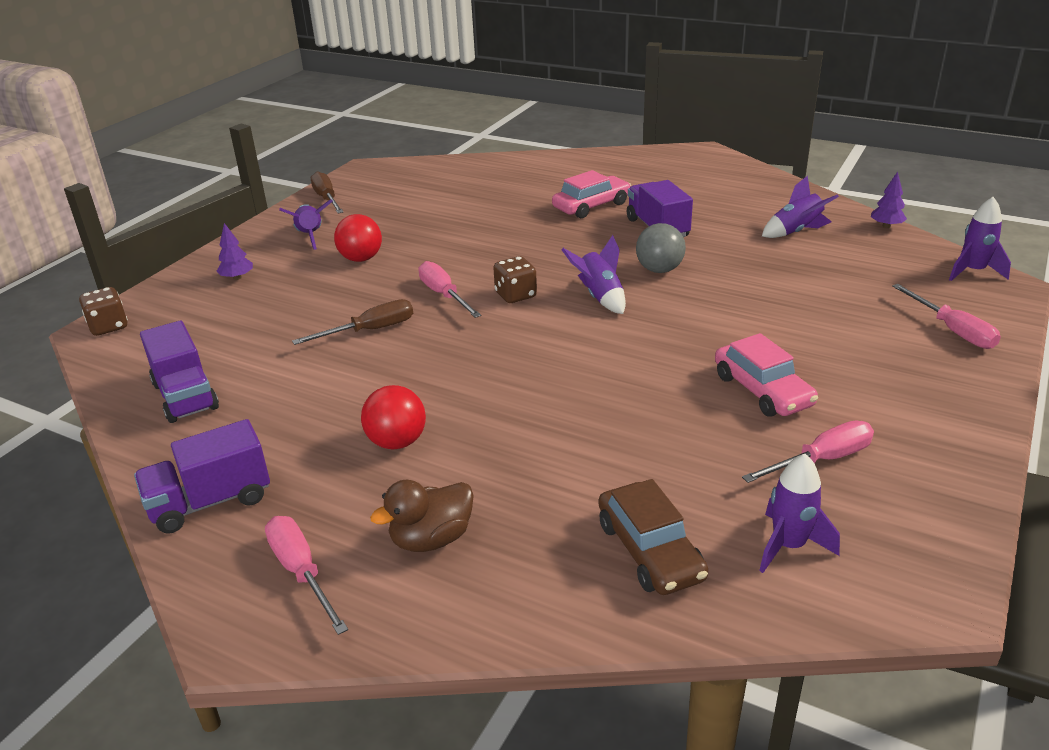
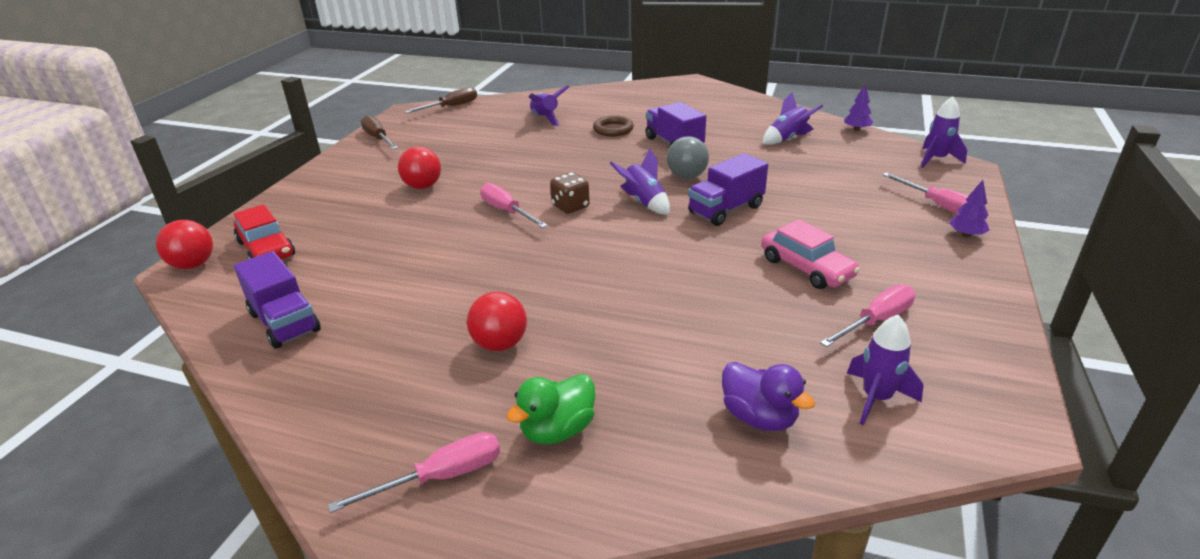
camera: 10 degrees left, 0 degrees up
(108, 327) = (193, 265): brown dice -> red ball
(183, 316) = (266, 249): none -> red car
(210, 502) = (332, 420): purple truck -> purple truck (725, 210)
(237, 278) = (310, 211): purple tree -> purple tree (966, 235)
(302, 572) = (441, 477): pink screwdriver -> pink screwdriver turned 105 degrees clockwise
(310, 236) = (371, 171): purple rocket -> purple rocket (545, 118)
(370, 330) = (448, 247): brown screwdriver -> brown screwdriver (451, 107)
(431, 539) = (557, 430): brown duck -> green duck
(591, 206) = (613, 129): pink car -> brown ring
(649, 551) = (759, 417): brown car -> purple duck

